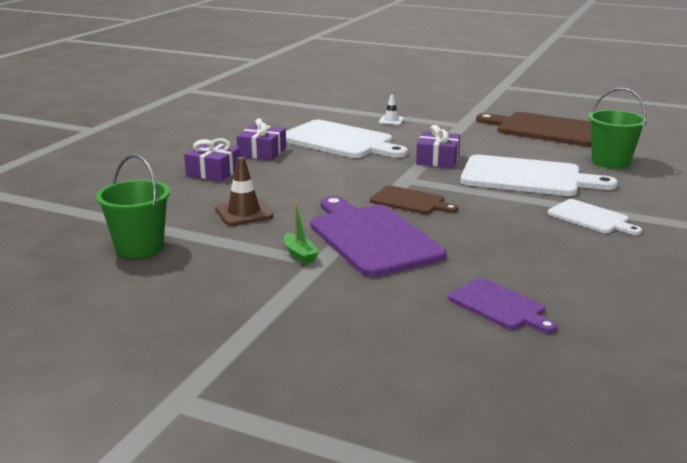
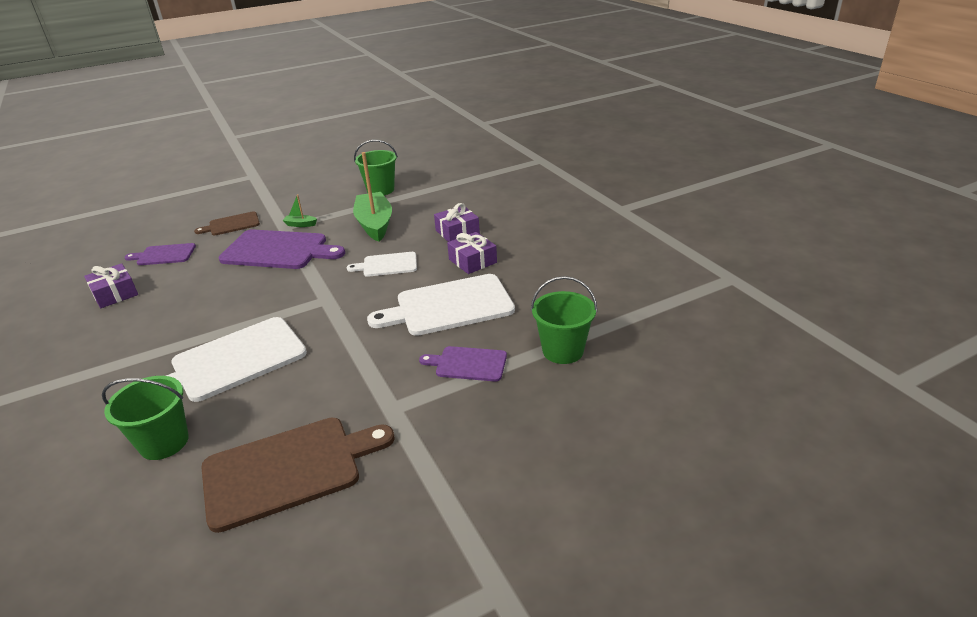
camera: 130 degrees right, 10 degrees up
(244, 213) = (375, 224): brown traffic cone -> green boat
(337, 106) = (563, 350): none -> green bucket
(391, 121) = (468, 364): white traffic cone -> purple cutting board
(410, 201) = (294, 284): brown cutting board -> brown cutting board (232, 224)
(437, 159) = (336, 336): purple gift -> purple gift (115, 294)
(591, 218) = (145, 344): white cutting board -> white cutting board (387, 265)

